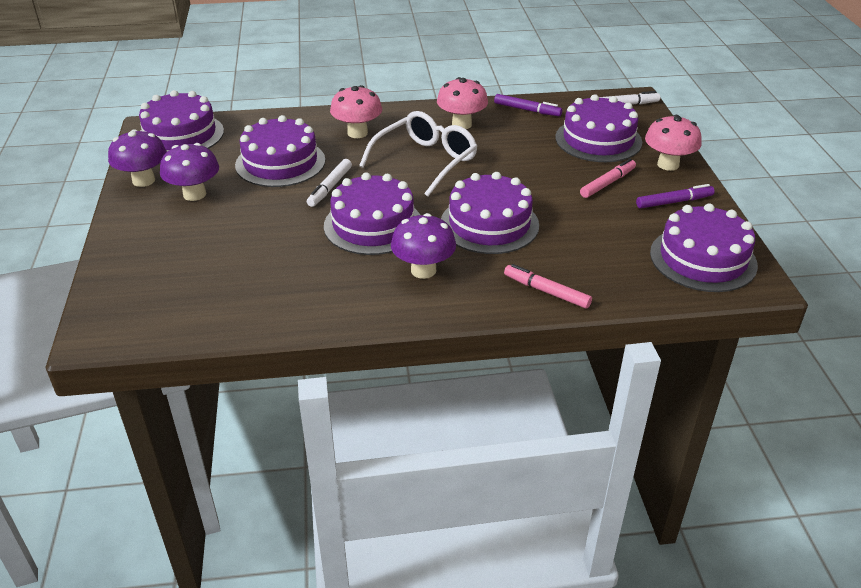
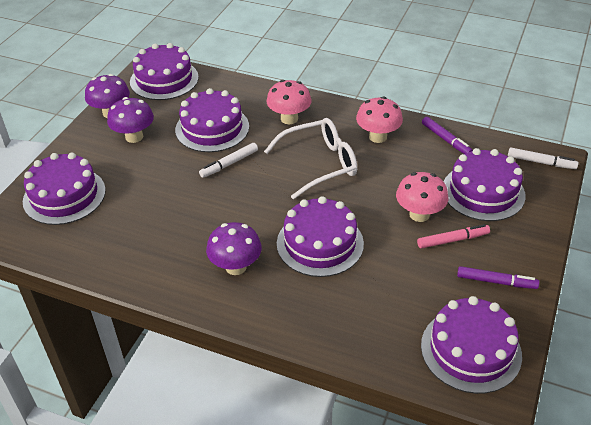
camera: 30 degrees right, 5 degrees up
(373, 225) = (233, 210): purple cake -> purple cake (64, 196)
(546, 291) = (311, 325): pink marker -> none
(668, 165) = (525, 240): pink mushroom -> pink mushroom (419, 214)

